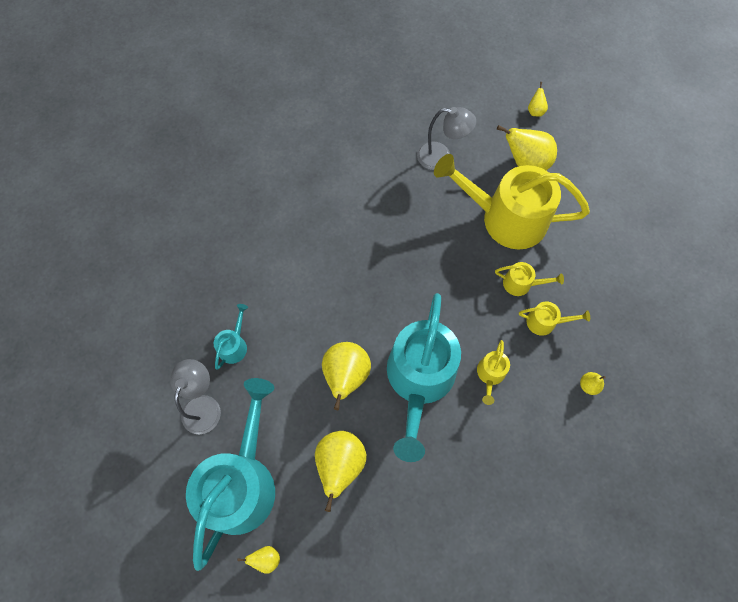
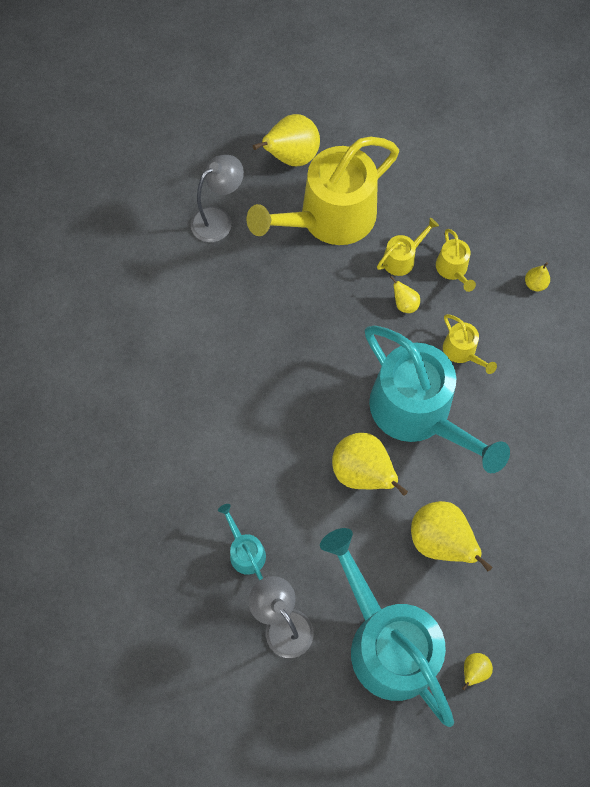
camera: 50 degrees left, 0 degrees up
(535, 111) = (247, 105): yellow pear -> yellow pear (404, 304)
(545, 322) = (453, 269): yellow watering can -> yellow watering can turned 120 degrees clockwise

